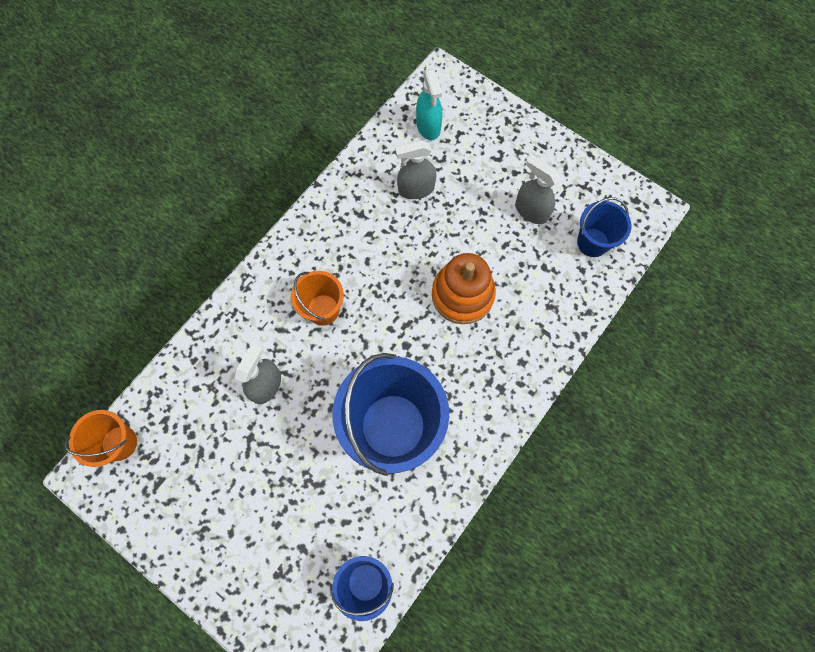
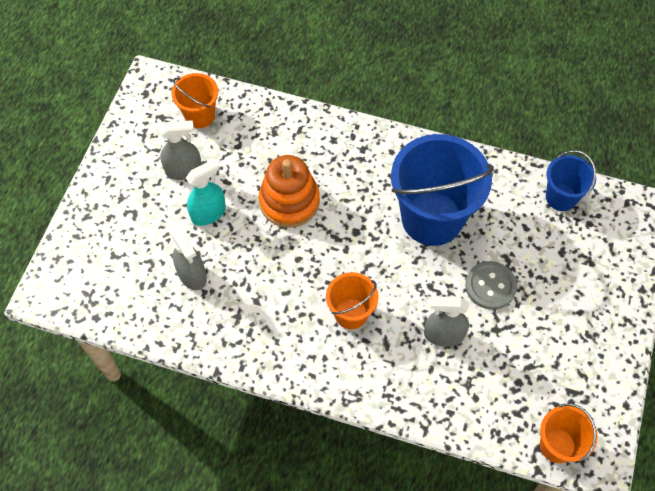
camera: 110 degrees left, 10 degrees down
(296, 453) = (490, 286): none -> grey button
(428, 126) = (113, 287): turquoise spray bottle -> turquoise spray bottle (208, 213)
(531, 211) = (184, 170): grey spray bottle -> grey spray bottle turned 120 degrees counterclockwise
(592, 242) = (200, 115): blue bucket -> orange bucket

